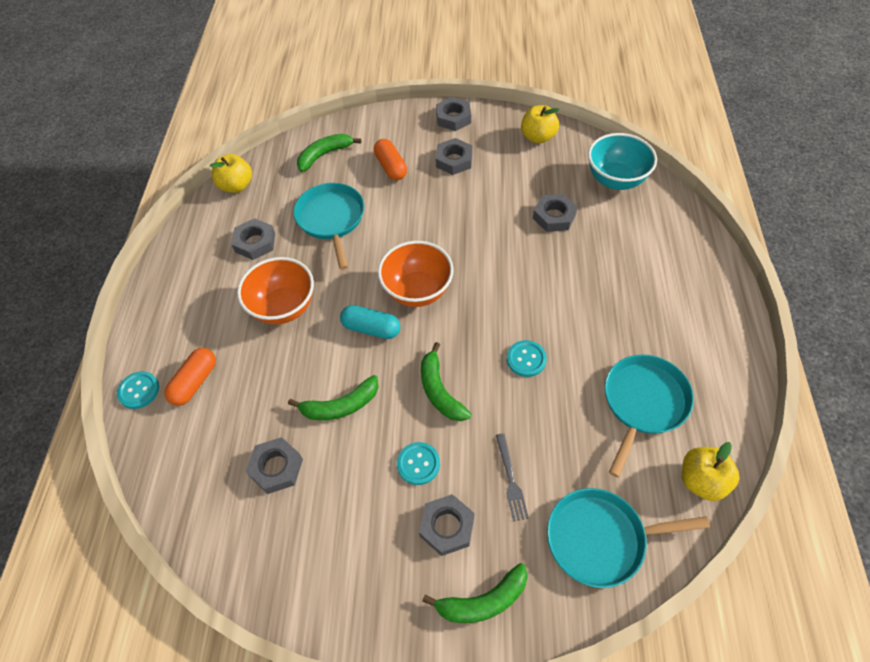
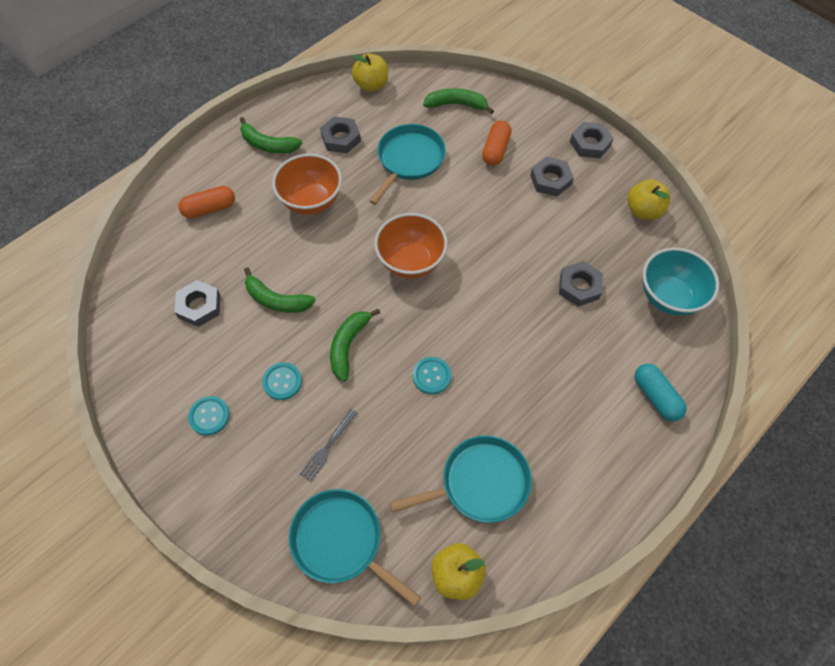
camera: 40 degrees right, 5 degrees up
(139, 390) = (174, 188): turquoise button -> turquoise button (209, 416)
(371, 328) = (351, 263): turquoise capsule -> turquoise capsule (656, 397)
(447, 526) = (256, 438): grey nut -> none
(483, 601) = (227, 504): green banana -> green banana (268, 144)

